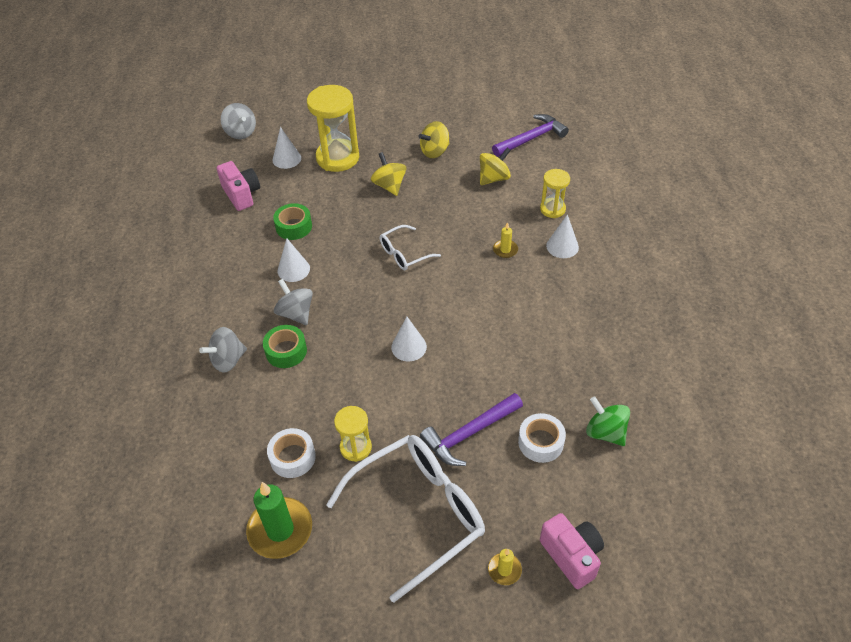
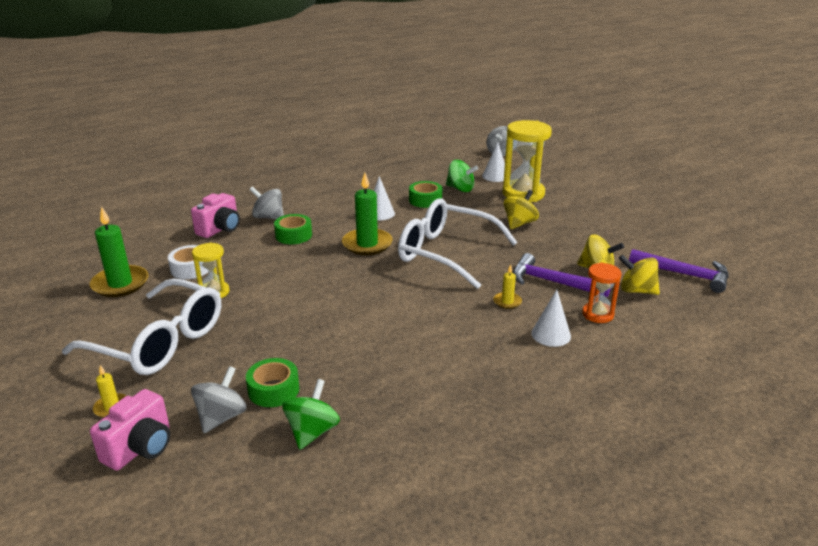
camera: 60 degrees right, 20 degrees down
(242, 195) = (436, 173): pink camera -> pink camera (220, 229)
(292, 193) = (460, 189): none -> green spinning top
(296, 313) = (335, 228): grey spinning top -> grey spinning top (221, 417)
(348, 301) = (367, 244): none -> green candle
(404, 254) = (445, 253): white glasses -> white glasses, size x2.00
(409, 347) = (339, 285): white cone -> none
(435, 151) = (591, 231): yellow spinning top -> yellow spinning top (636, 290)
(469, 434) = (260, 344): purple hammer -> purple hammer (552, 282)
(541, 442) = (273, 390): white tape -> green tape
(552, 209) = (597, 314): yellow hourglass -> orange hourglass

